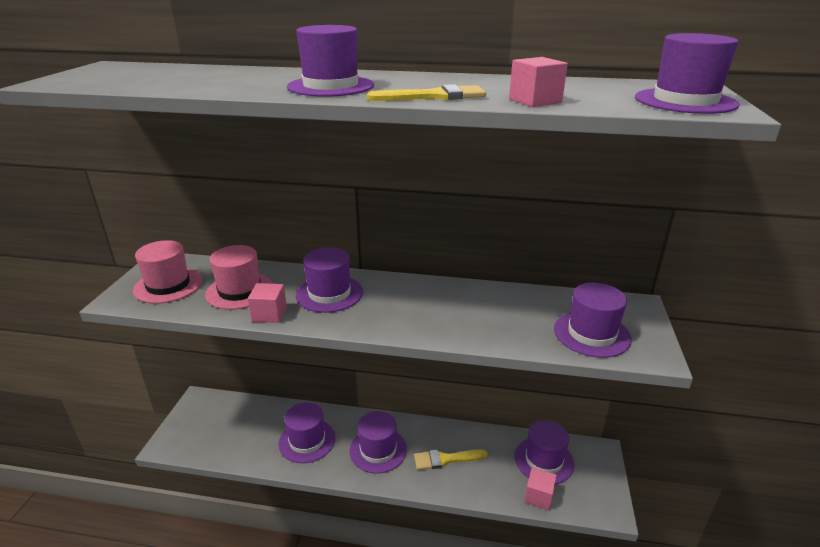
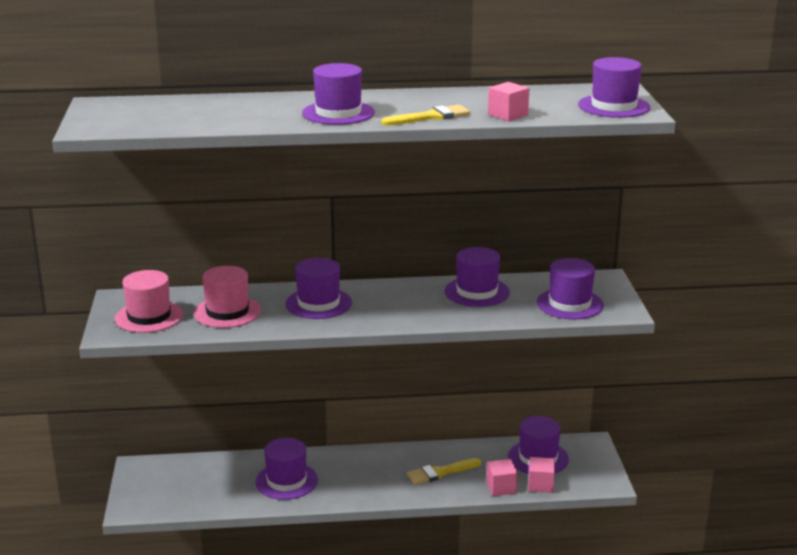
camera: 15 degrees left, 5 degrees down
(269, 314) = (273, 326): pink cube -> pink cube (501, 487)
(378, 450) = (367, 476): purple hat -> purple hat (477, 292)

